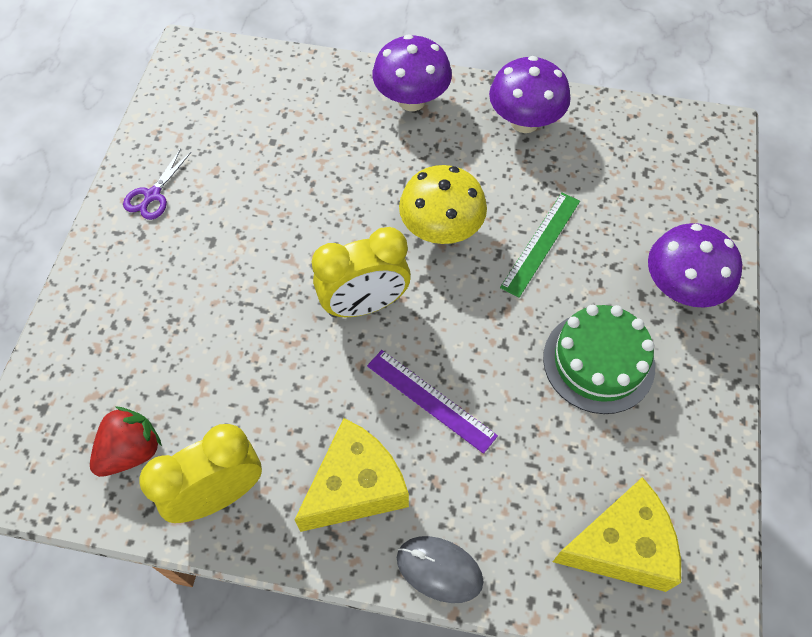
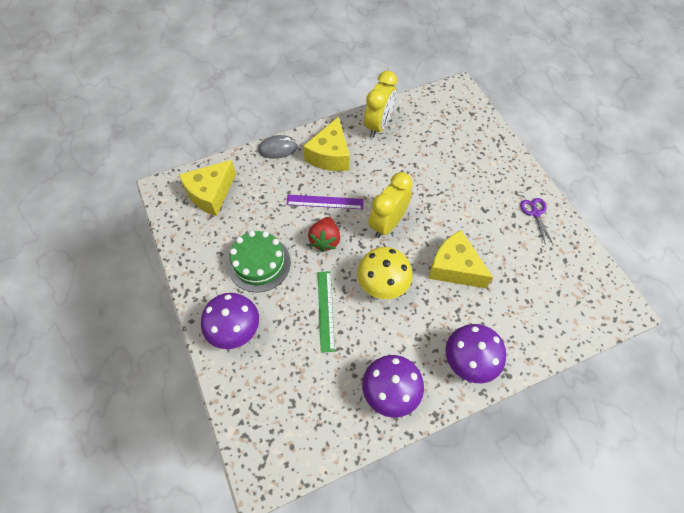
camera: 145 degrees right, 0 degrees up
(131, 451) = (424, 119): red strawberry -> red strawberry (325, 240)
(330, 195) = (454, 268): none -> yellow cheese

